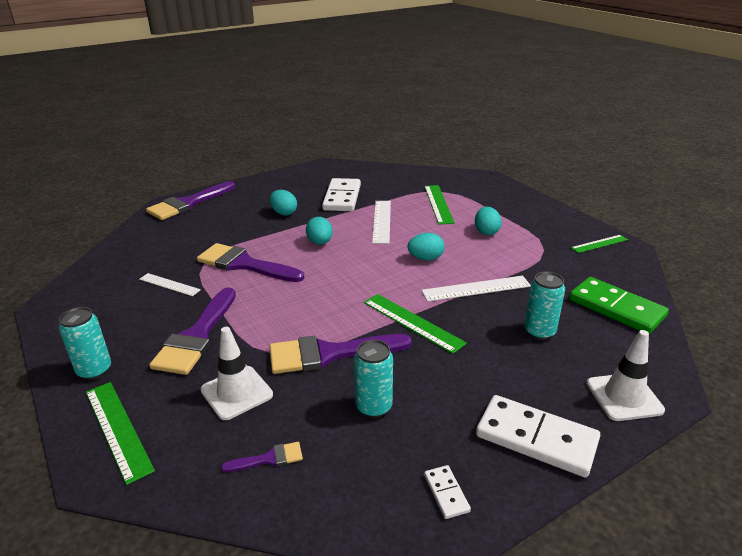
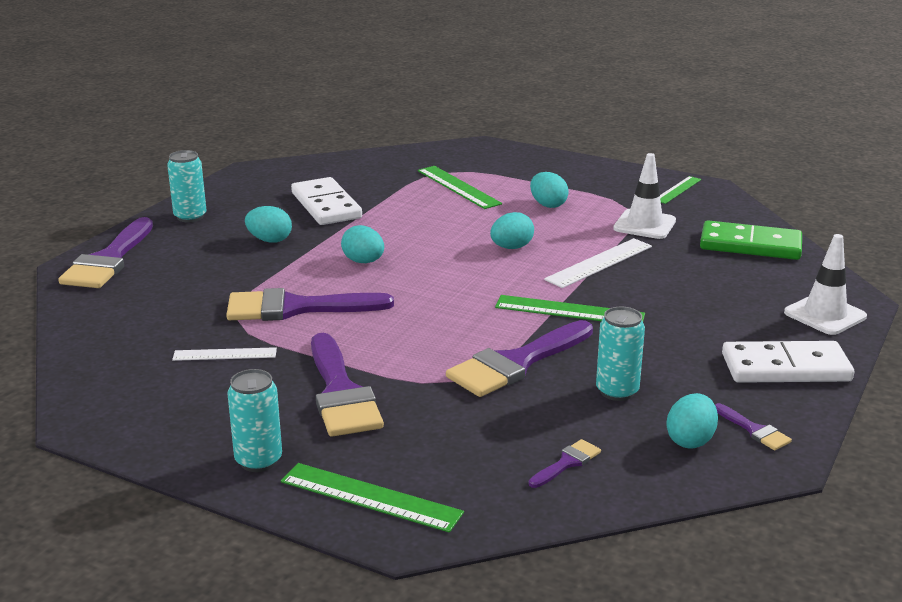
camera: 30 degrees left, 5 degrees down
(236, 392) = (460, 425): white traffic cone -> white traffic cone (644, 225)
(382, 221) = (412, 221): white ruler -> none
(382, 479) = (690, 440): none -> turquoise egg
(446, 493) = (754, 430): white domino -> purple brush
(539, 332) = (702, 284): turquoise can -> turquoise can (190, 217)

